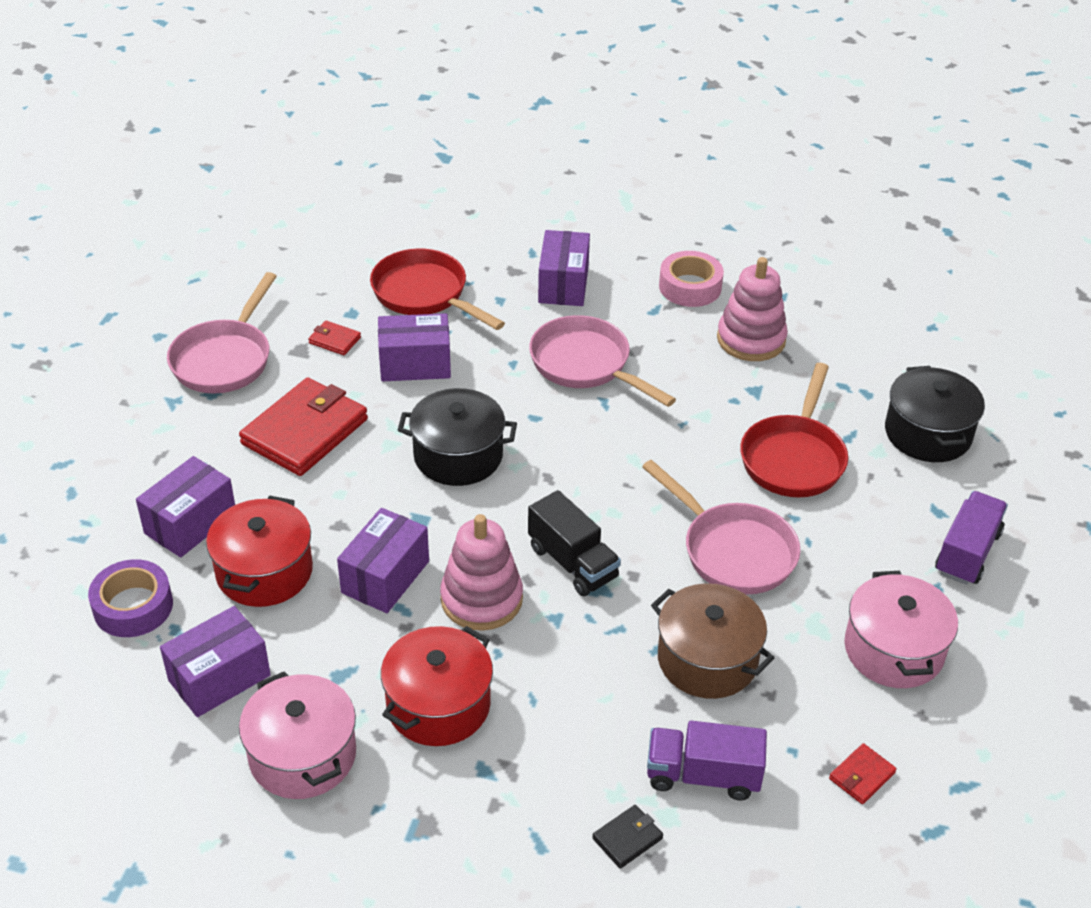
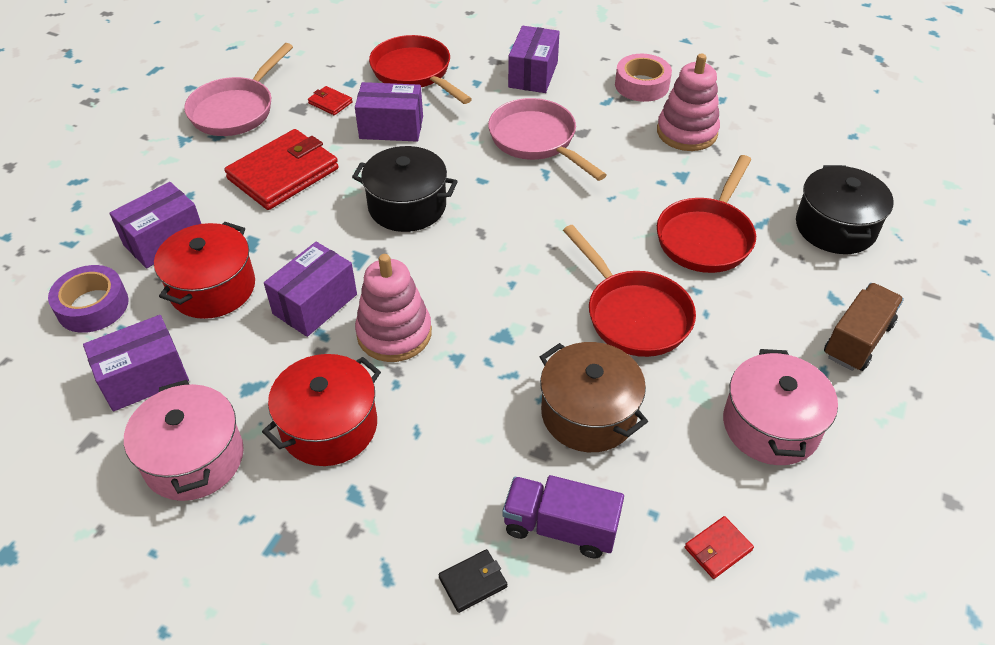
camera: 10 degrees right, 5 degrees up
(572, 562) = (484, 309): black truck -> none
(733, 551) = (633, 314): pink pan -> red pan
(967, 553) = (857, 340): purple truck -> brown truck

